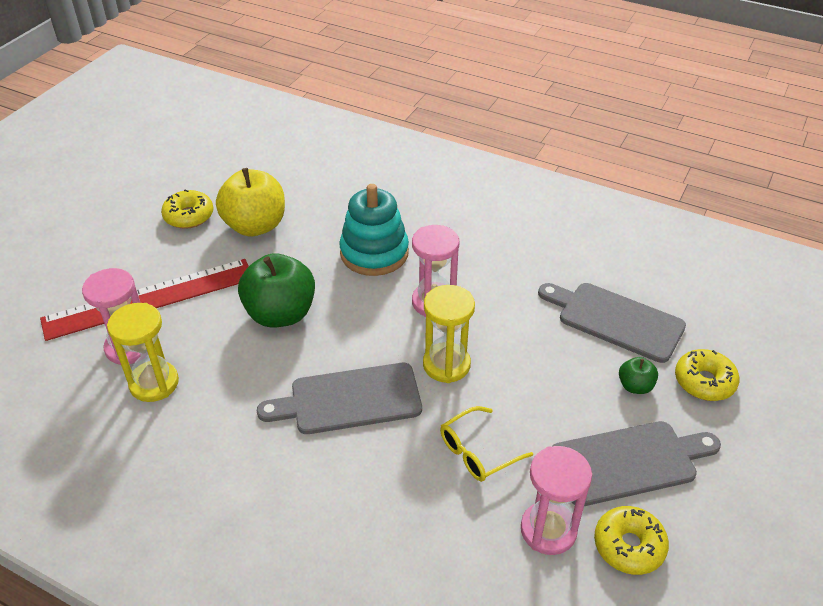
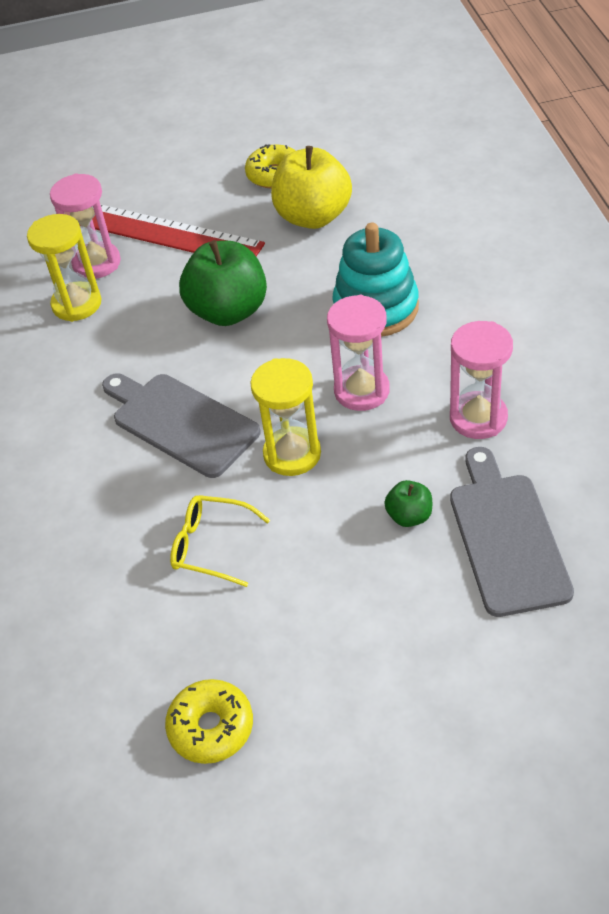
camera: 55 degrees right, 5 degrees up
(548, 530) = (172, 654): pink hourglass -> pink hourglass (478, 418)
(629, 462) = (316, 667): grey cutting board -> none
(635, 386) = (426, 611): green apple -> green apple (409, 516)
(704, 382) = (502, 667): yellow donut -> none

